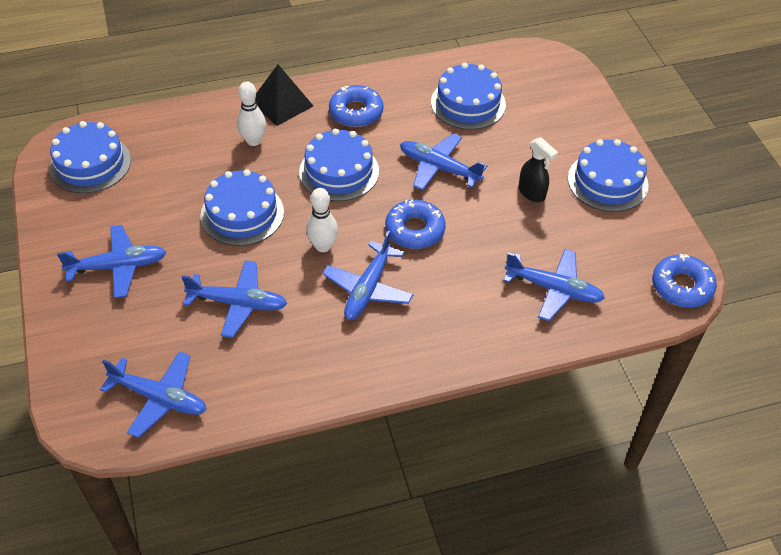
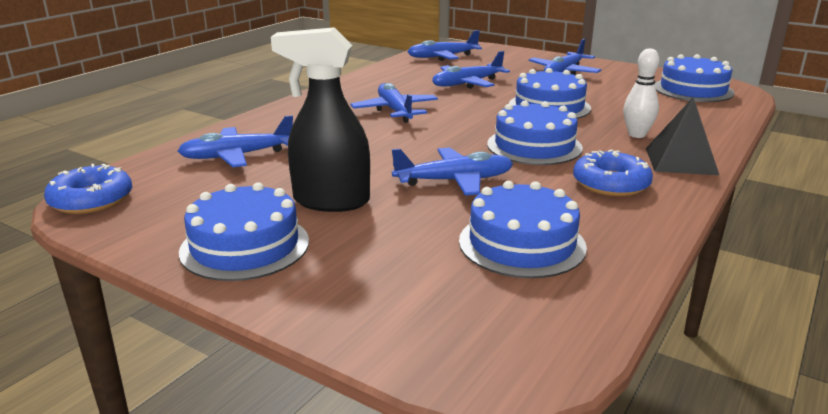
camera: 140 degrees right, 25 degrees down
(323, 246) = (463, 114): white bowling pin -> none
(415, 230) = (409, 142): blue donut -> none
(532, 193) = (330, 201): black spray bottle -> black spray bottle, size x1.74

